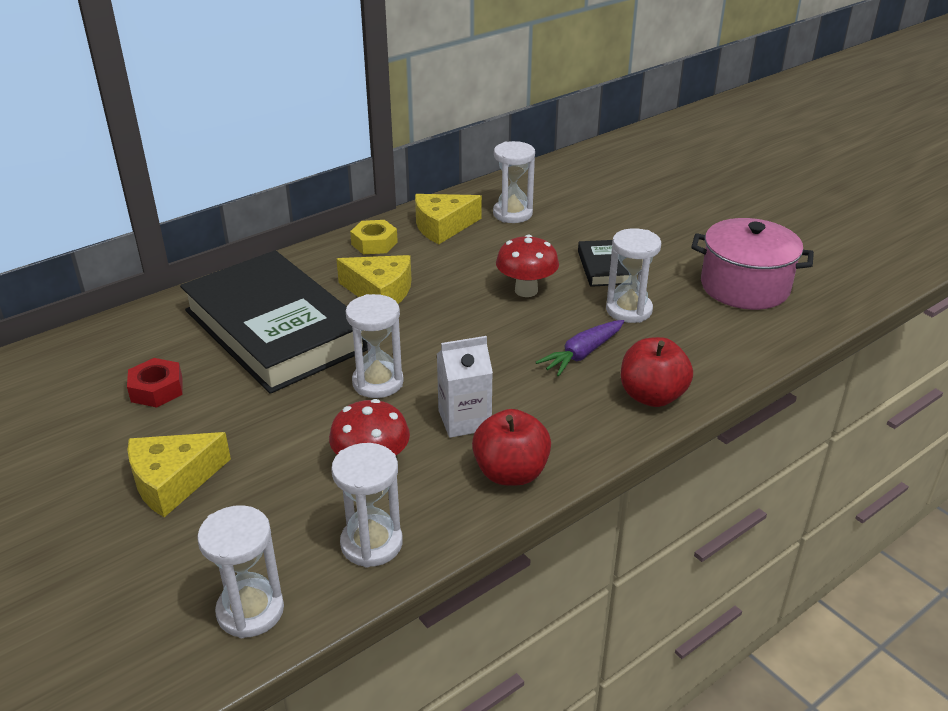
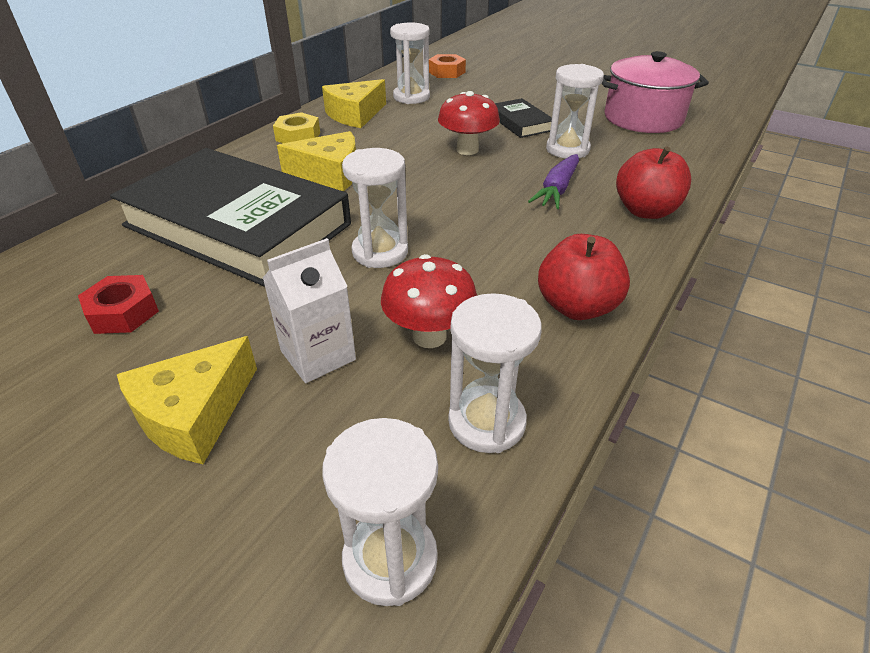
camera: 20 degrees left, 5 degrees up
(464, 420) = (493, 268): white carton -> white carton (318, 355)
(572, 186) = (446, 72): none -> orange nut

